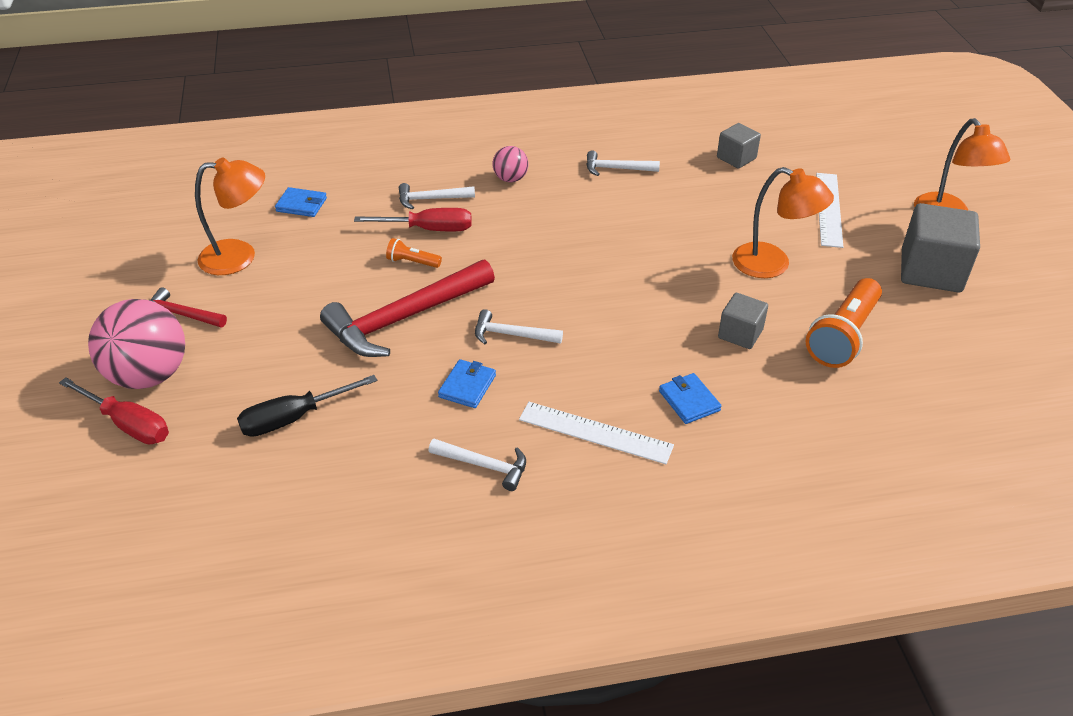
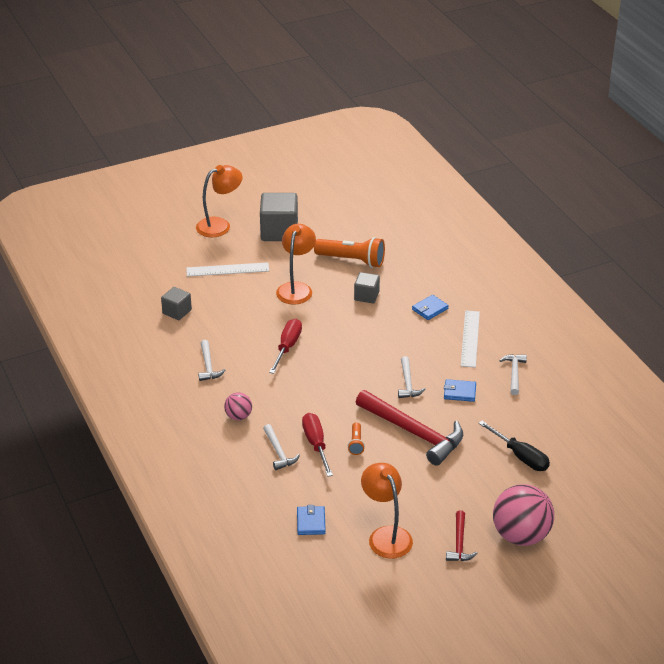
camera: 105 degrees left, 5 degrees down
(128, 424) = (563, 528): red screwdriver -> red screwdriver (287, 347)

